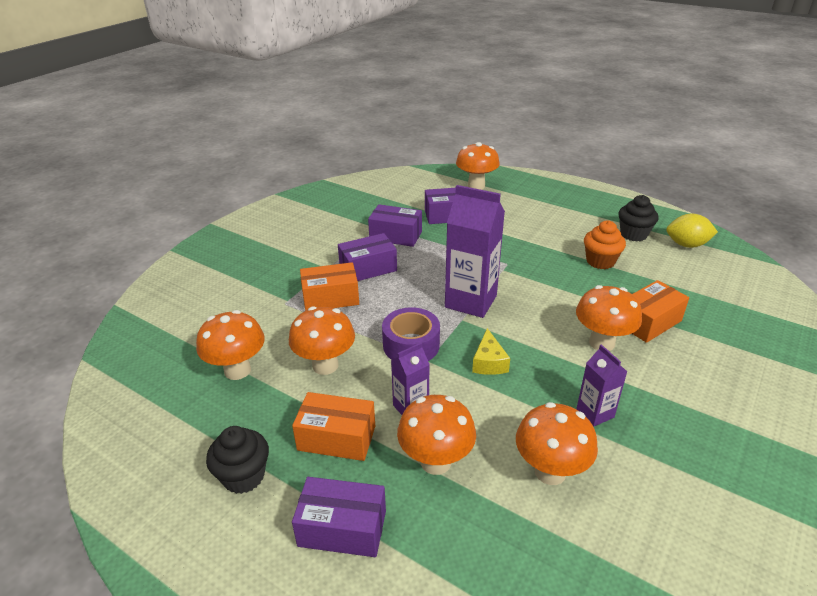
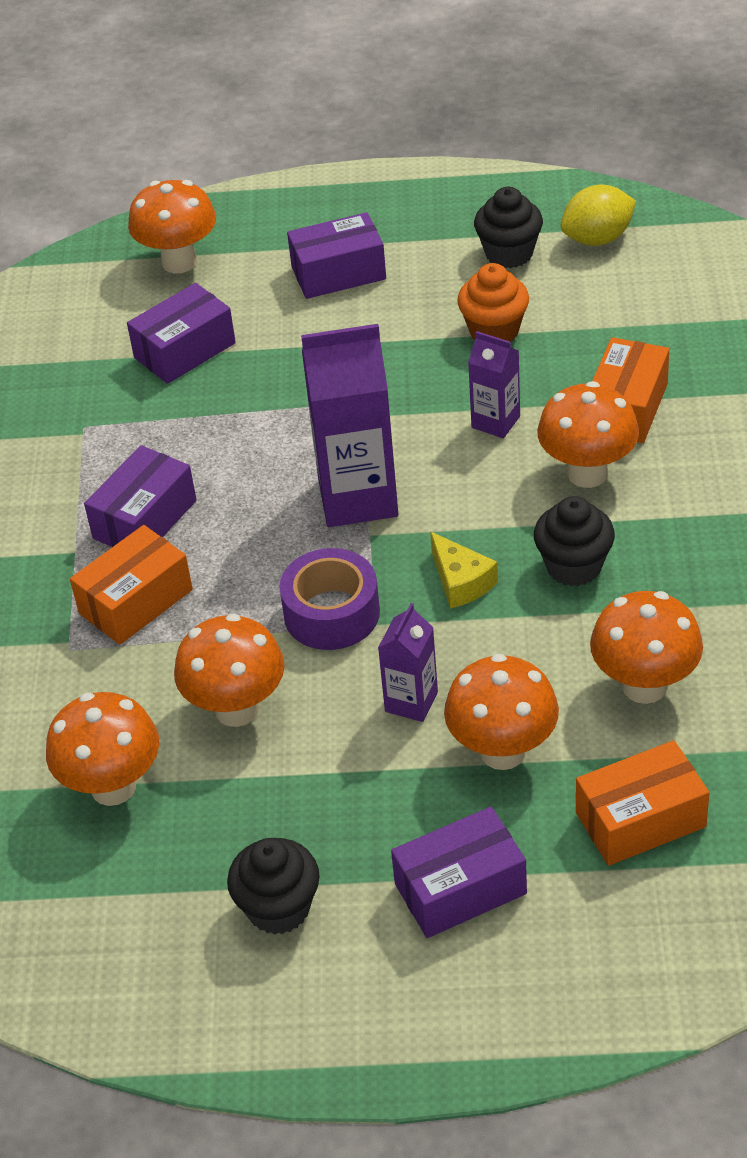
camera: 30 degrees left, 10 degrees up
(336, 438) = (351, 794): orange box -> orange box (640, 820)
(395, 235) = (131, 434): purple box -> purple box (338, 273)
(558, 384) = (573, 566): none -> black cupcake
(595, 413) = (645, 581): purple carton -> purple carton (495, 422)

